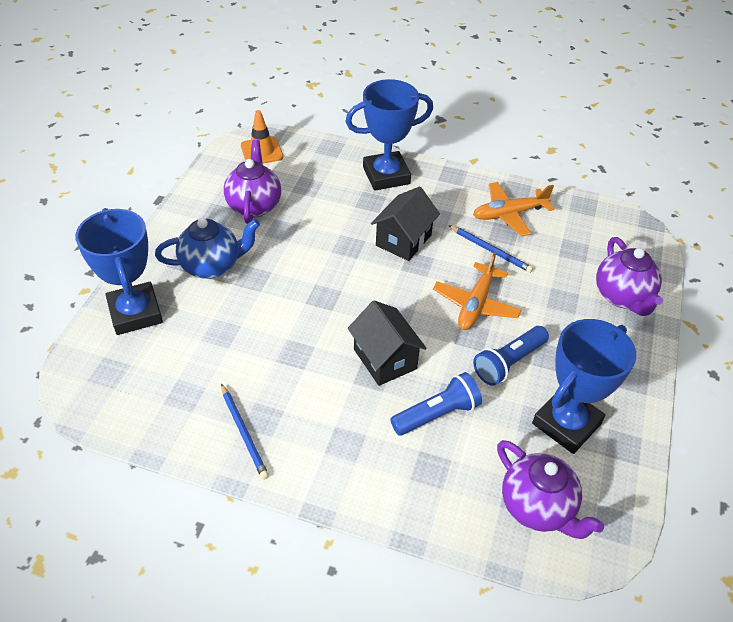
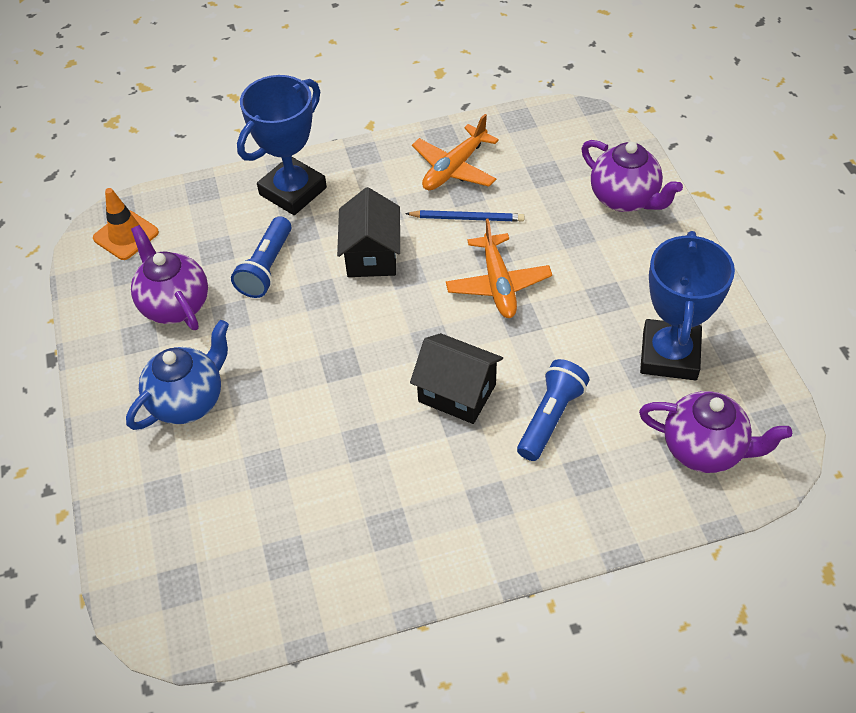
camera: 30 degrees left, 5 degrees up
(135, 313) = (148, 504): blue trophy -> none
(244, 432) = (381, 554): blue pencil -> none
(508, 363) = (574, 326): blue flashlight -> blue flashlight (266, 268)

